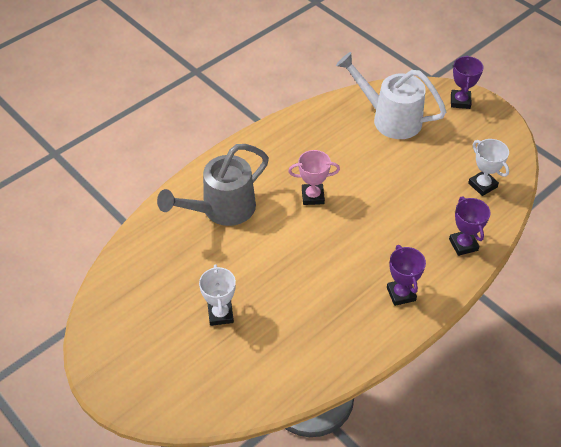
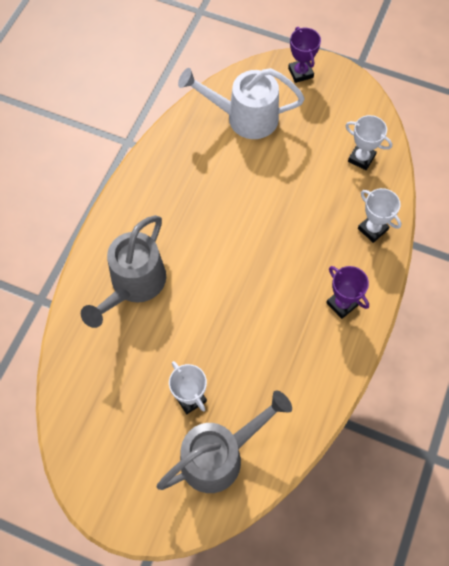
camera: 25 degrees left, 15 degrees up
(220, 371) = (219, 456): none -> grey watering can
(312, 196) = (213, 234): pink trophy -> none
(463, 245) = (372, 229): purple trophy -> white trophy

